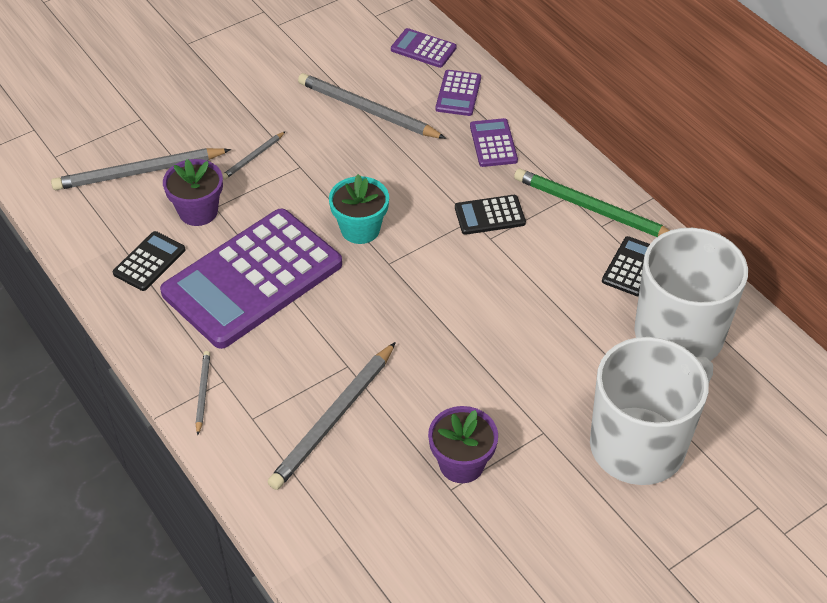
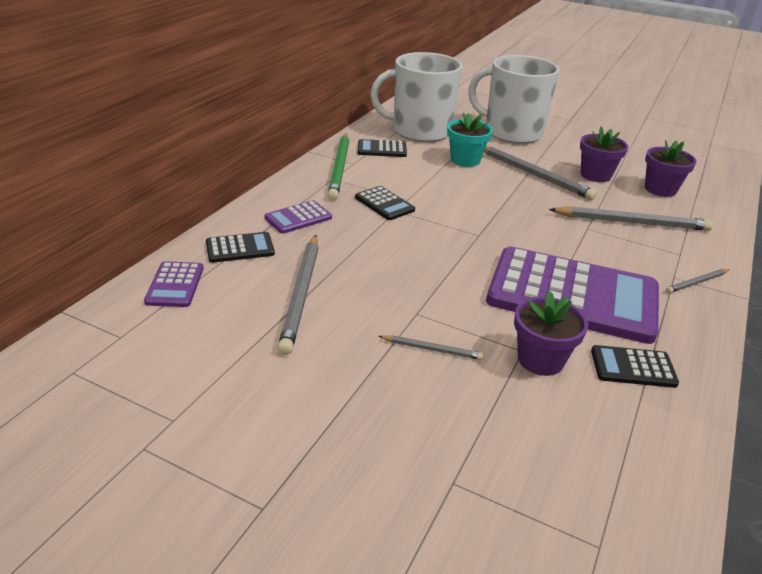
camera: 120 degrees left, 15 degrees down
(139, 172) = (539, 435): grey pencil -> grey pencil (534, 174)
(360, 229) = (459, 257): turquoise flower pot -> turquoise flower pot (465, 160)
(388, 516) = (660, 189): none -> purple flower pot
(458, 93) = (240, 248): purple calculator -> black calculator

